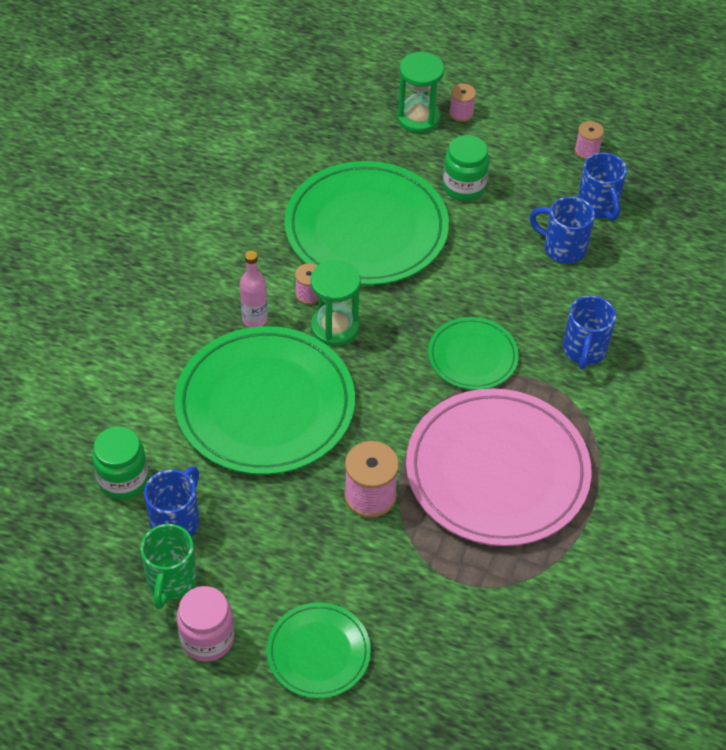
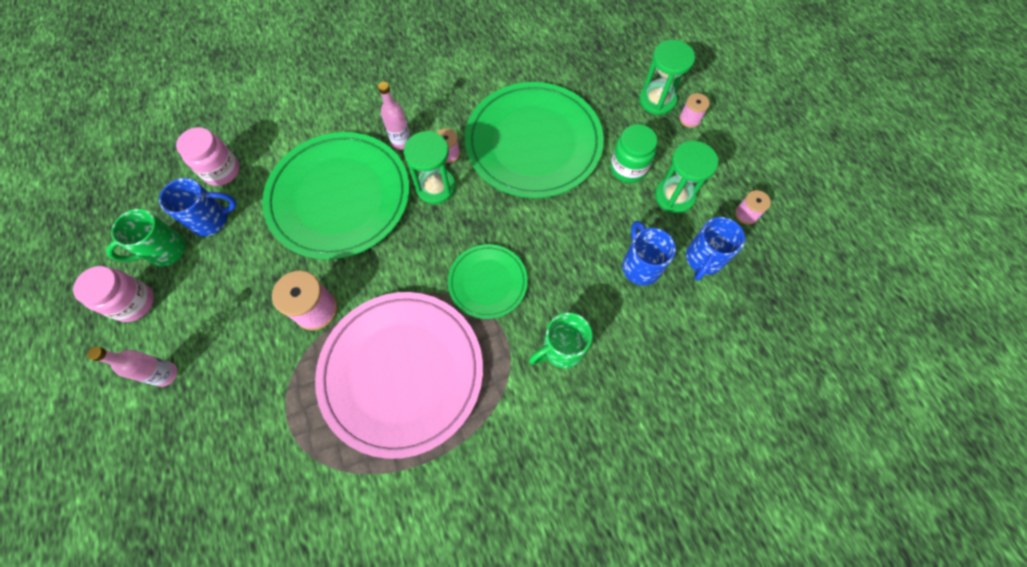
camera: 50 degrees right, 15 degrees up
(123, 480) = (222, 171): green jar -> pink jar
(318, 652) = (166, 374): green plate -> pink bottle
(523, 179) = (674, 196): none -> green hourglass
(584, 351) = (561, 349): blue mug -> green mug

